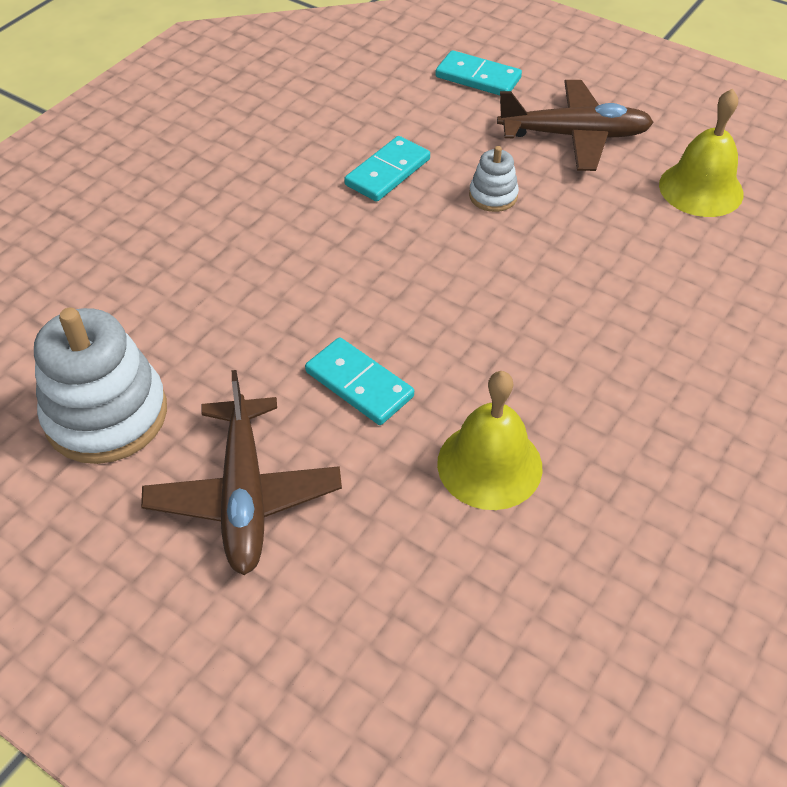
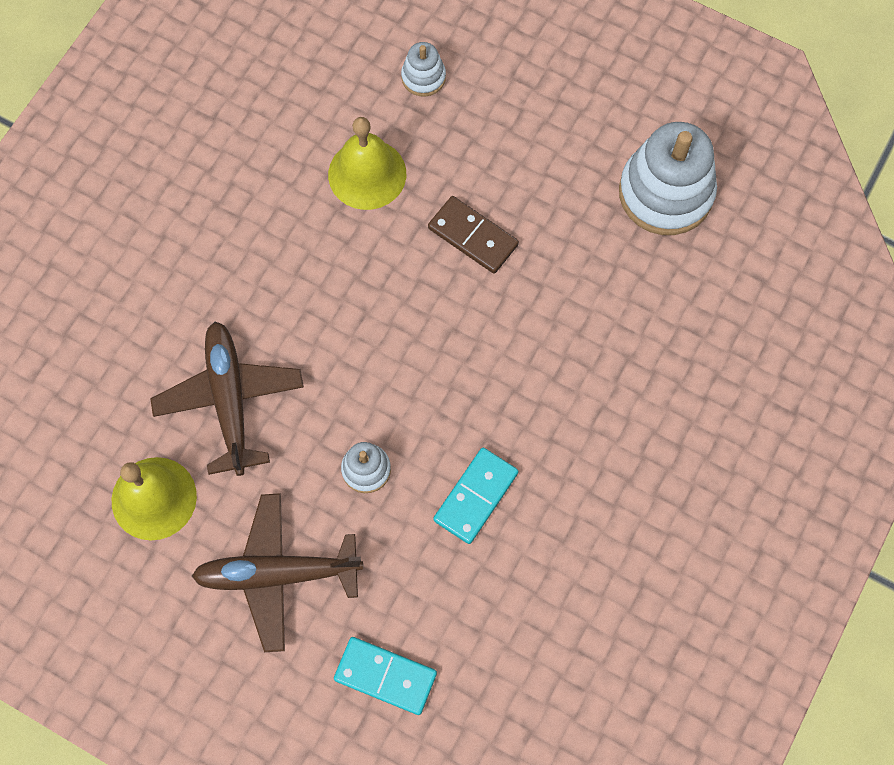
camera: 175 degrees right, 20 degrees up
(244, 495) = (543, 136): brown plane -> brown plane (230, 400)
(359, 384) = (472, 236): turquoise domino -> brown domino
(403, 593) = (423, 77): none -> white stacking toy

